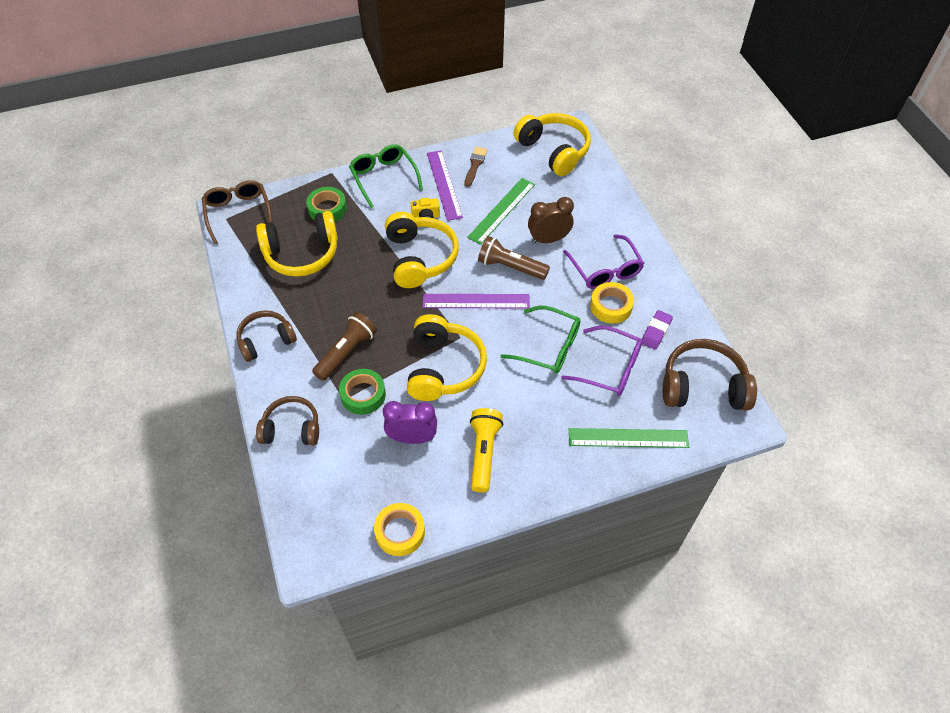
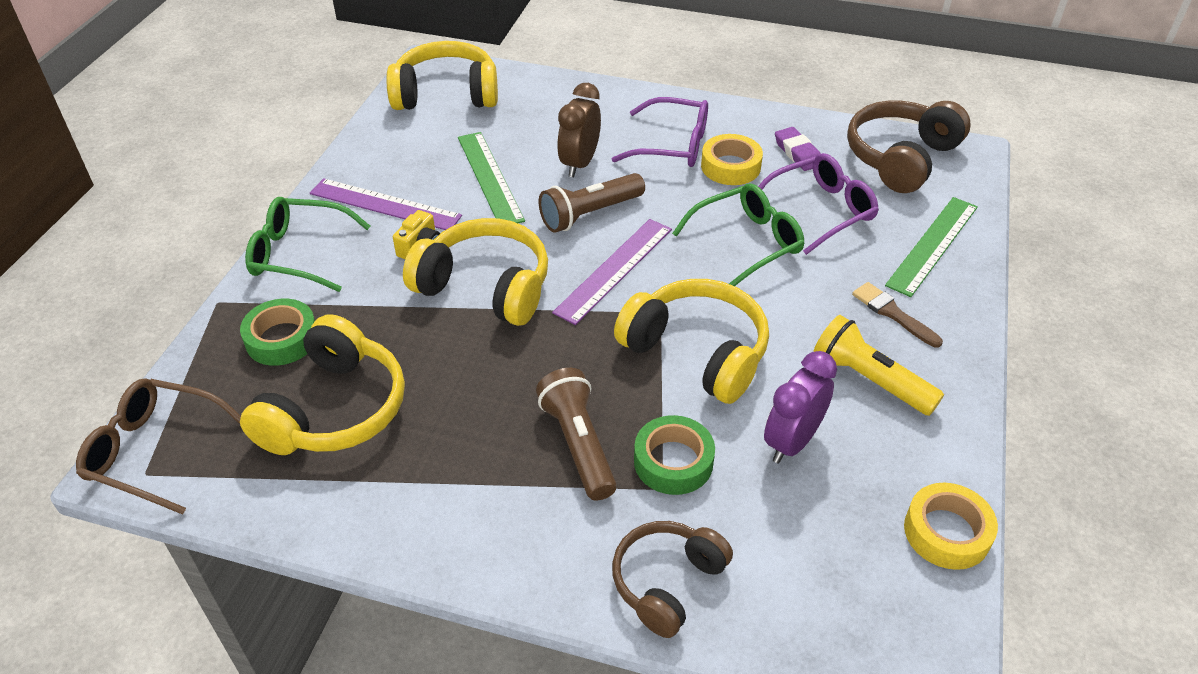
camera: 55 degrees left, 10 degrees down
(266, 340) = (461, 536): brown headphones -> none
(475, 165) = (386, 163): brown brush -> brown brush (893, 313)

